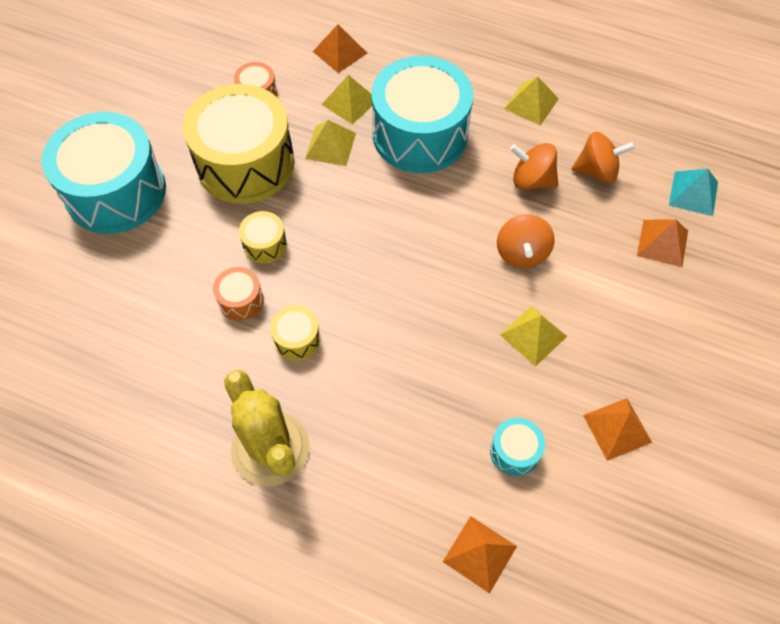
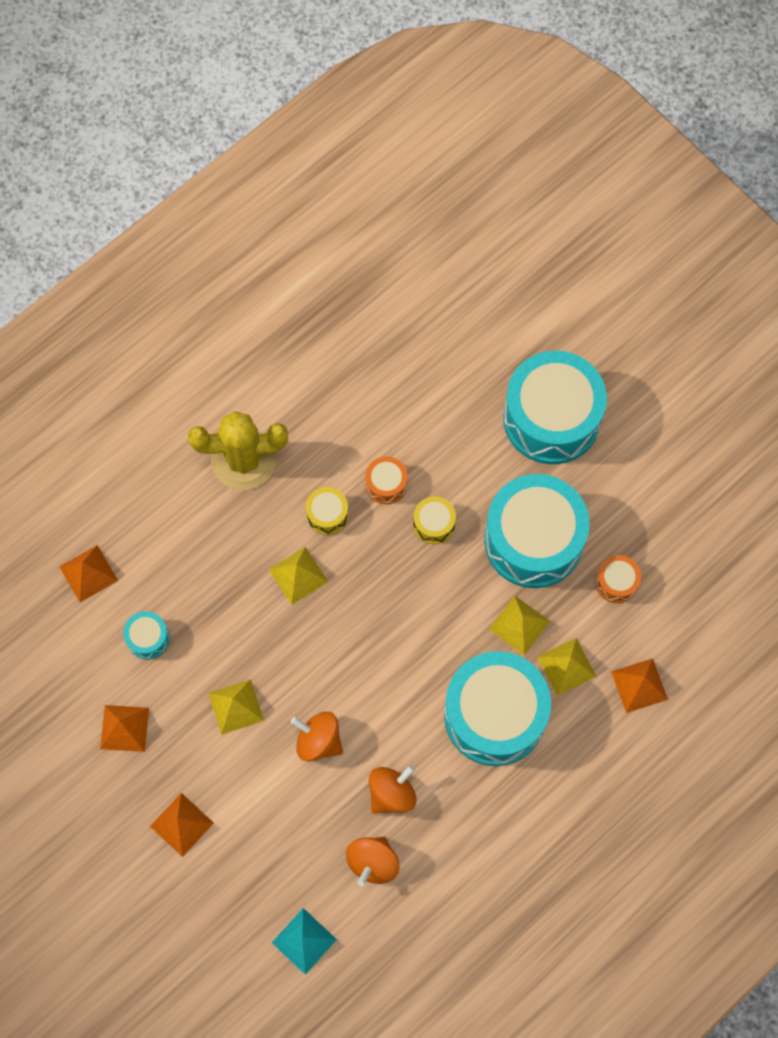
camera: 115 degrees right, 10 degrees up
(245, 163) = (533, 540): yellow drum -> turquoise drum
(531, 103) = (484, 845): yellow pyramid -> yellow pyramid (298, 575)
(662, 243) = (267, 875): orange pyramid -> orange pyramid (181, 824)

